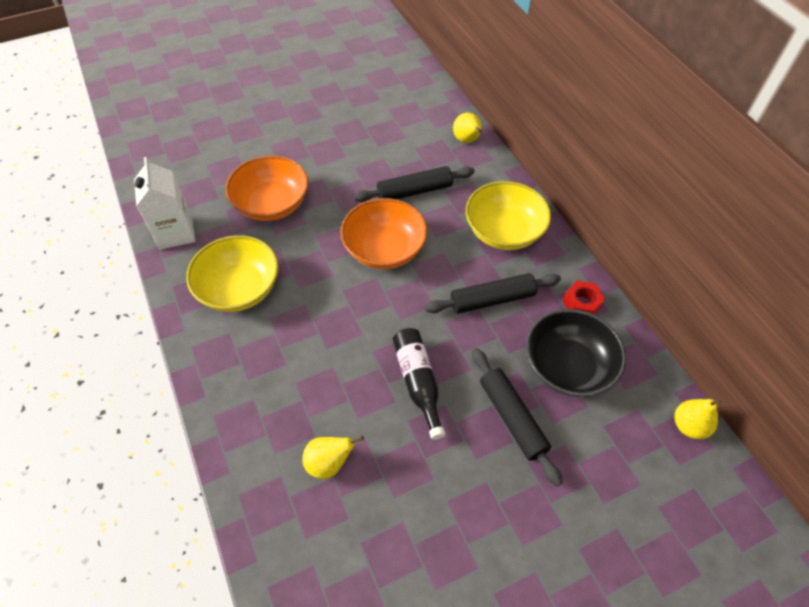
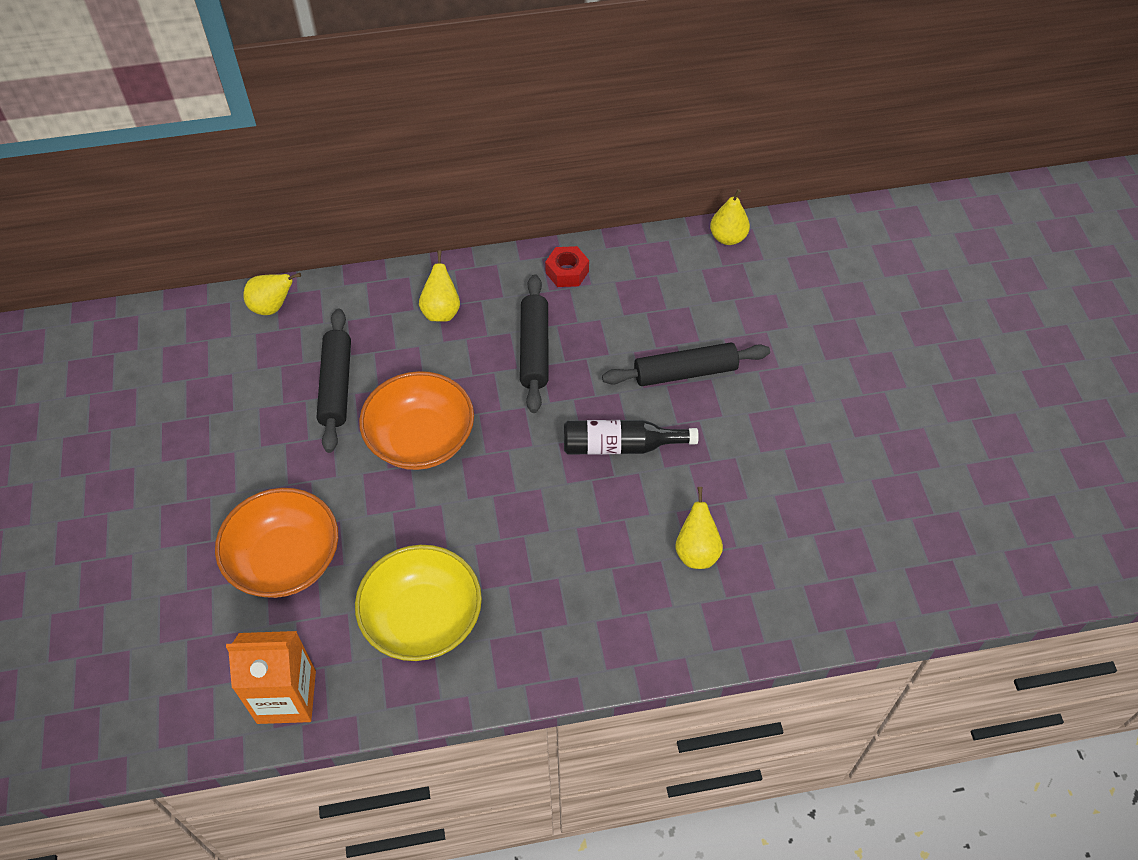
camera: 75 degrees left, 0 degrees up
(176, 233) = (286, 697): white carton -> orange carton
(504, 231) = (441, 311): yellow bowl -> yellow pear
(568, 366) = (639, 308): black bowl -> none

